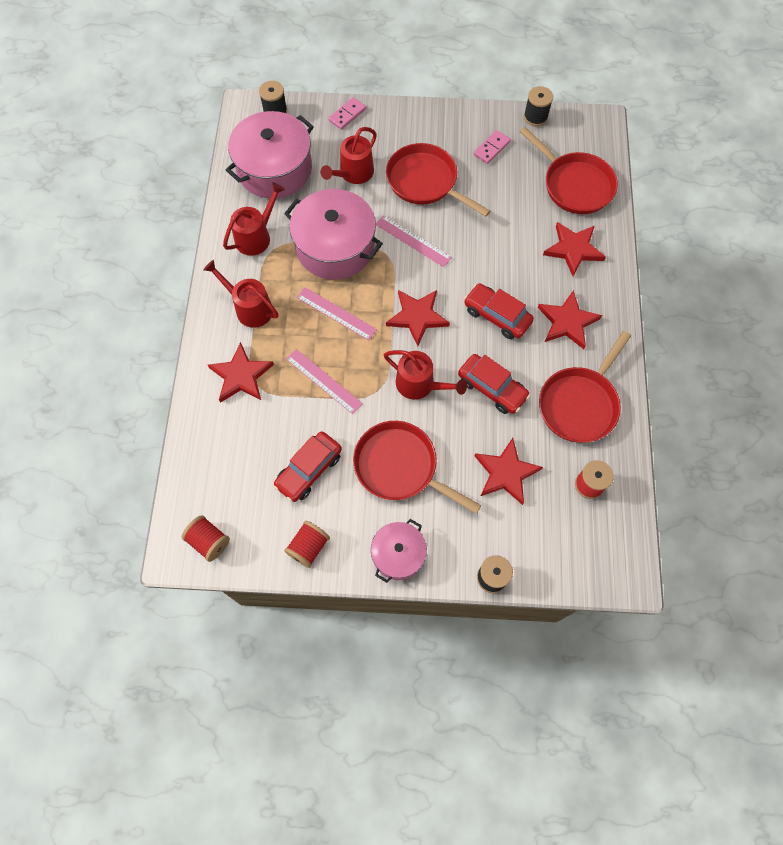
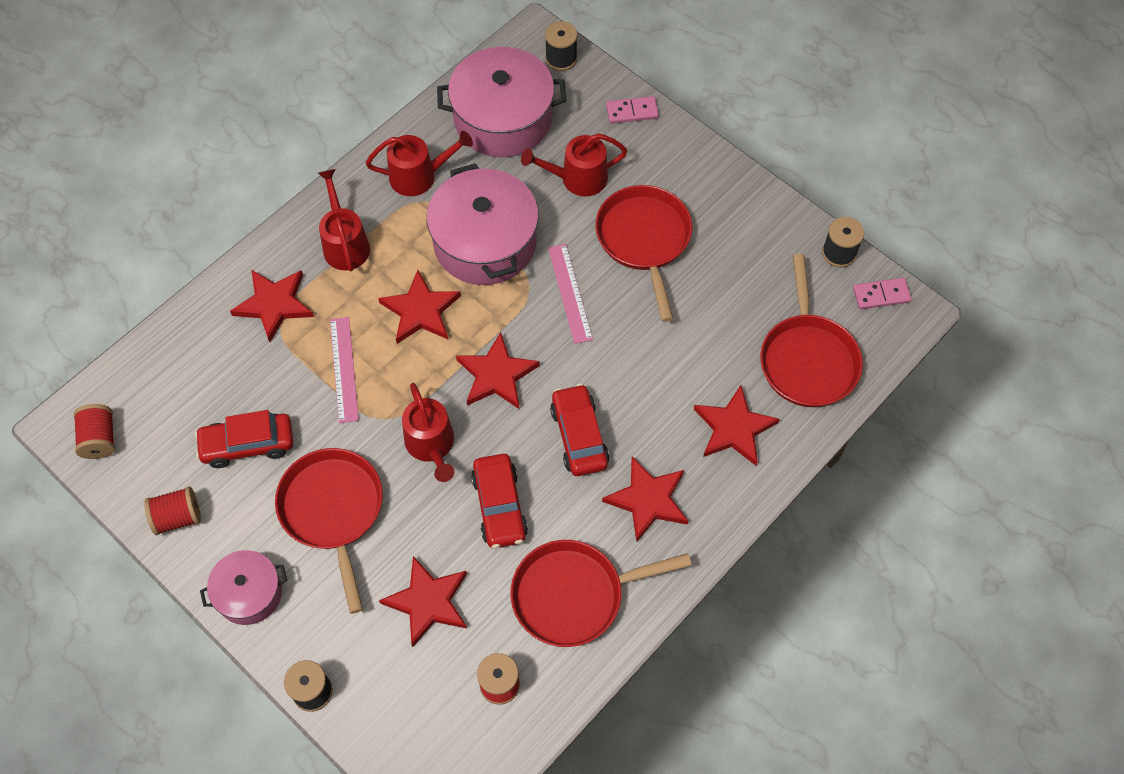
camera: 40 degrees right, 5 degrees down
(336, 313) = (420, 311): pink ruler -> red star
(491, 148) = (753, 253): pink domino -> pink domino (881, 295)

